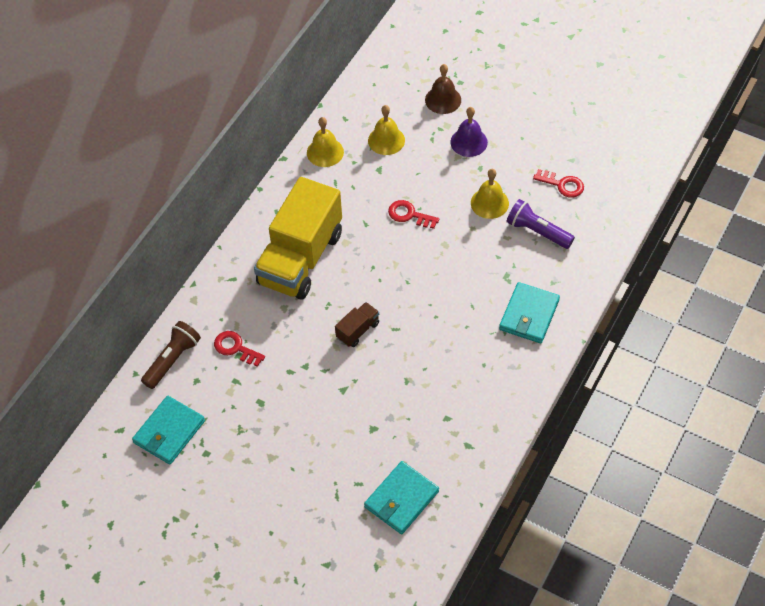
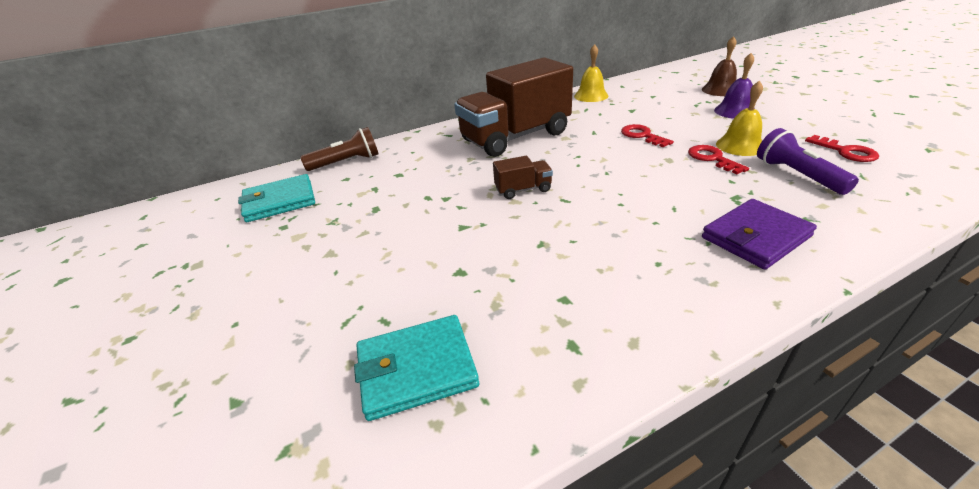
camera: 35 degrees right, 20 degrees down
(235, 348) = (401, 169): red key -> red key (712, 159)
(300, 258) = (515, 137): yellow truck -> brown truck
(386, 140) = (650, 99): yellow bell -> none
(529, 315) = (755, 237): turquoise wallet -> purple wallet

